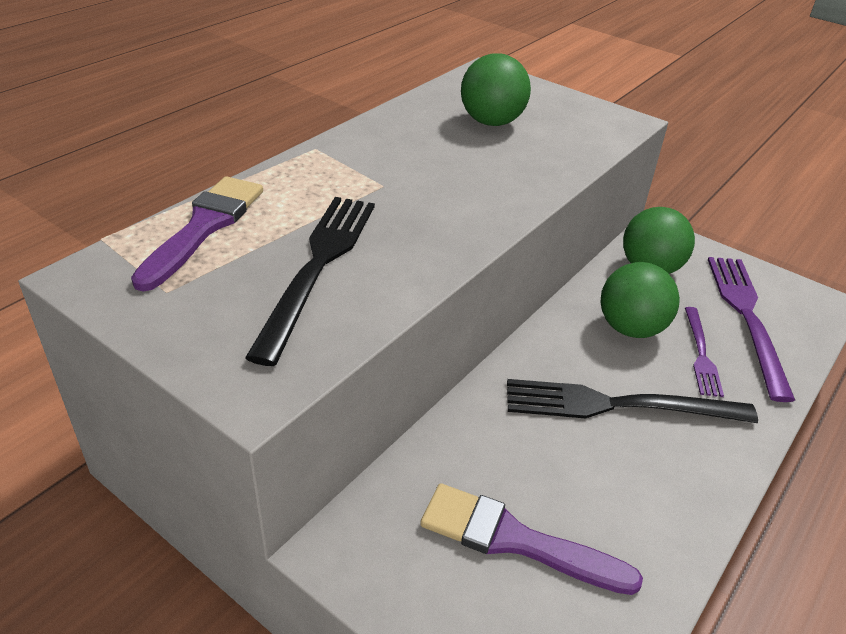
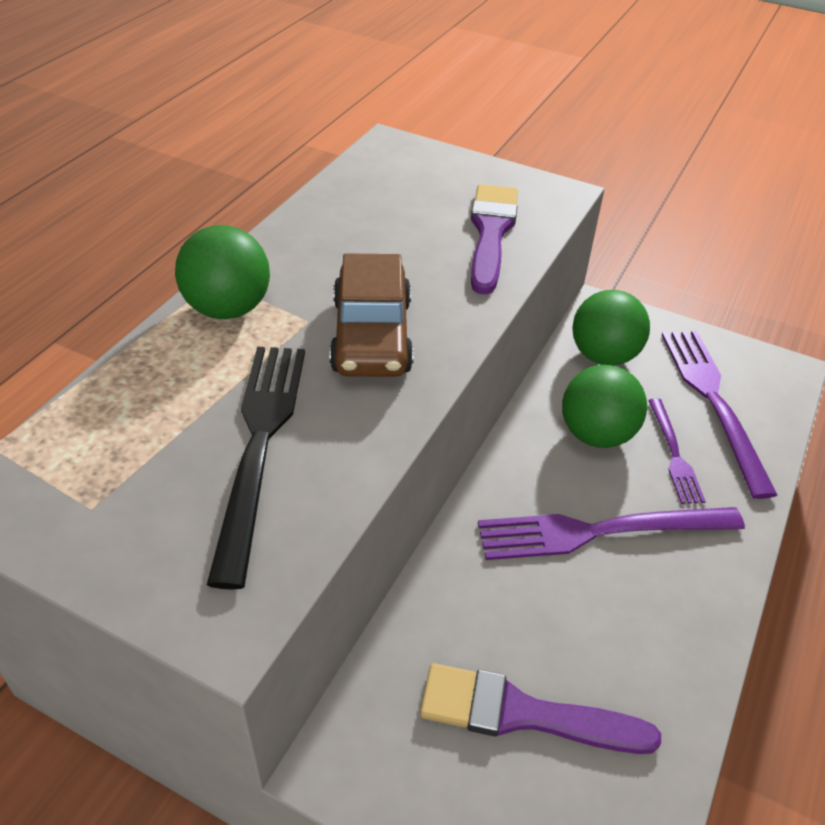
camera: 10 degrees left, 5 degrees up
(204, 227) = (113, 411): purple brush -> purple brush (491, 232)
(434, 202) = (371, 336): none -> brown car
(491, 122) = (412, 215): green ball -> green ball (228, 308)
(619, 405) = (600, 531): black fork -> purple fork

